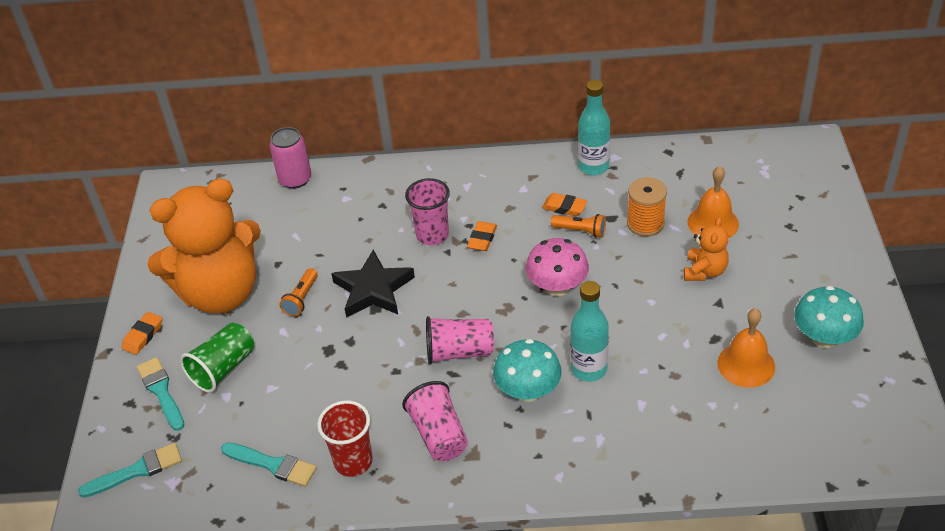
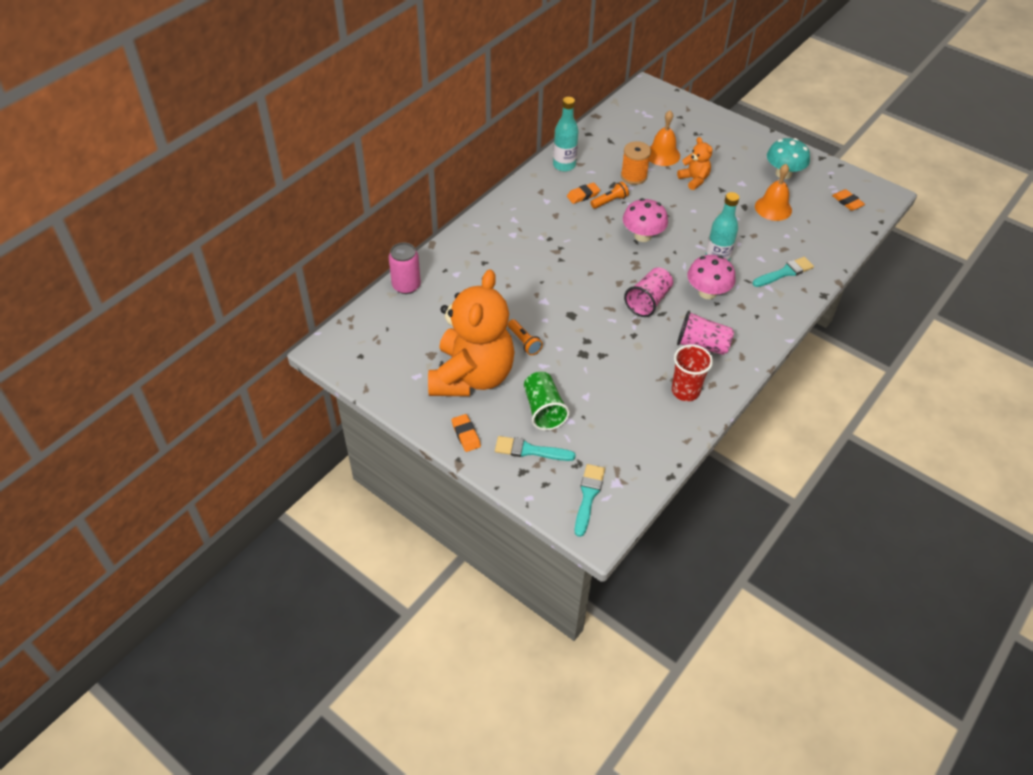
camera: 55 degrees left, 5 degrees up
(273, 465) = (651, 428): turquoise brush -> turquoise brush (785, 272)
(373, 289) = (554, 307): black star -> none
(432, 235) = (539, 257): pink cup -> none
(482, 239) = (568, 240): orange eraser -> orange eraser (847, 202)
(528, 391) = (707, 292): turquoise mushroom -> pink mushroom

